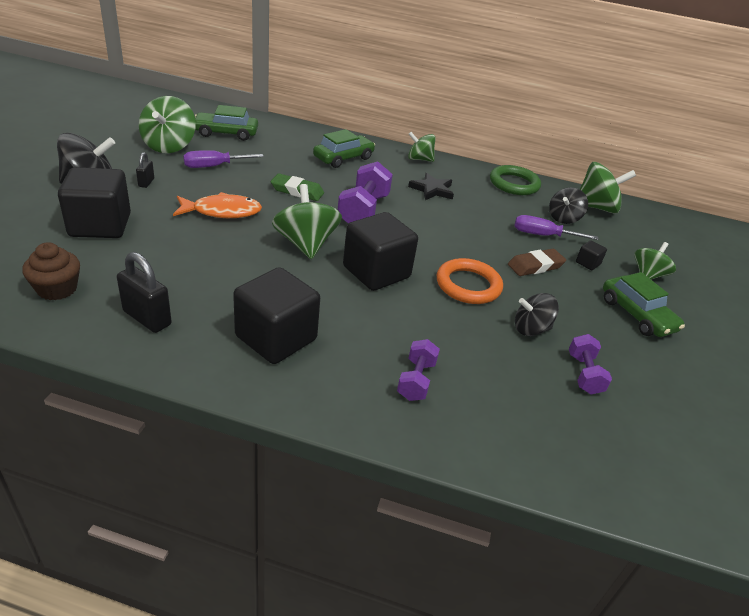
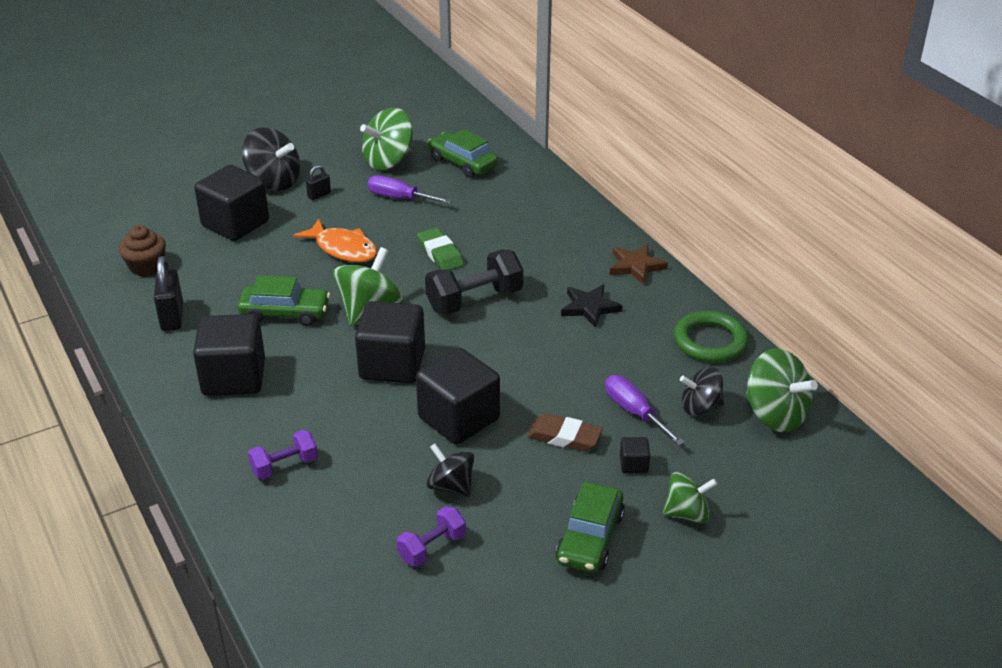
camera: 50 degrees right, 0 degrees up
(343, 158) = (545, 233): green car -> green car (285, 313)
(363, 211) = (474, 300): purple dumbbell -> black dumbbell
(419, 159) = (636, 266): green spinning top -> brown star
(468, 285) = (458, 418): orange ring -> black cube

